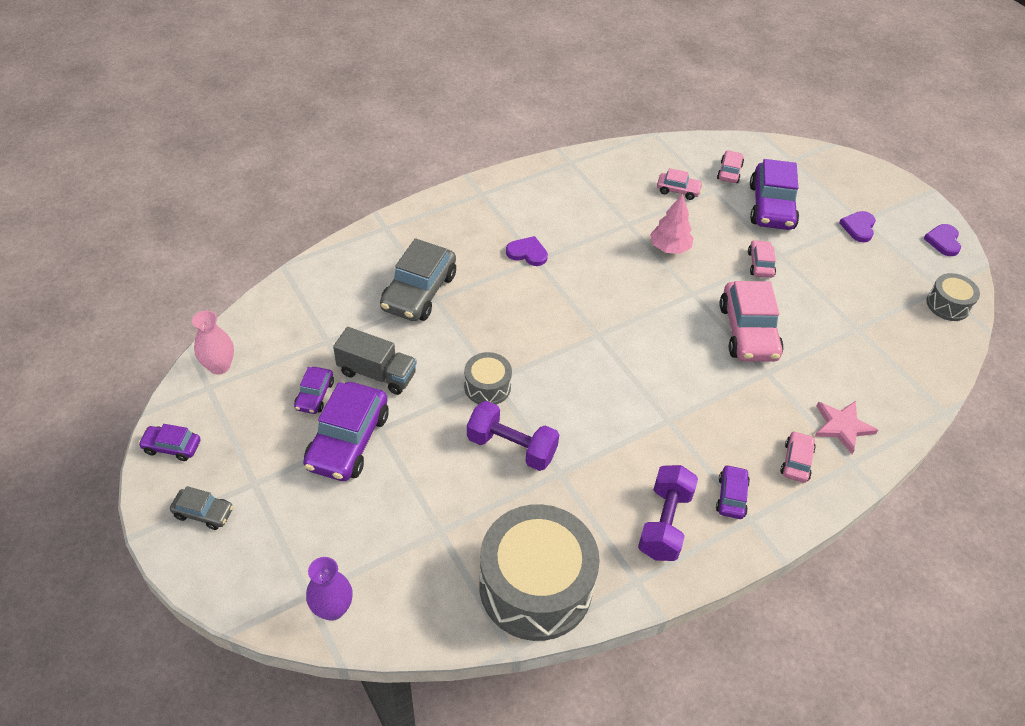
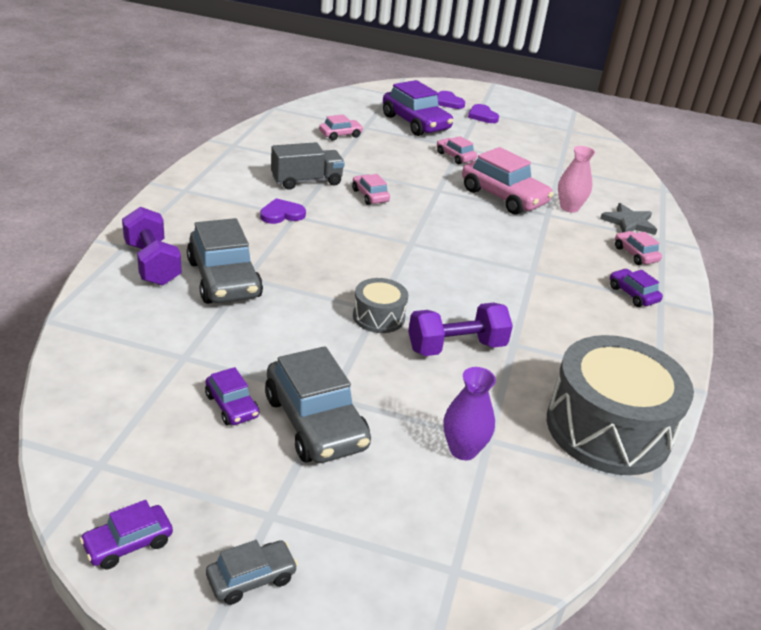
camera: 45 degrees left, 15 degrees down
(219, 366) = (88, 438): pink vase -> pink vase (569, 208)
(333, 609) = (491, 563): purple vase -> purple vase (463, 450)
(348, 441) = (316, 422): purple car -> grey car
(377, 373) = (269, 357): grey truck -> grey truck (306, 181)
(664, 523) = (621, 333): purple dumbbell -> purple dumbbell (152, 264)
(669, 248) = (384, 170): pink tree -> none
(729, 172) = (360, 113): pink car -> pink car (370, 196)
(842, 426) = (629, 223): pink star -> grey star
(943, 241) = (536, 106): purple heart -> purple heart (448, 102)
(948, 305) = (585, 136): grey drum -> none

